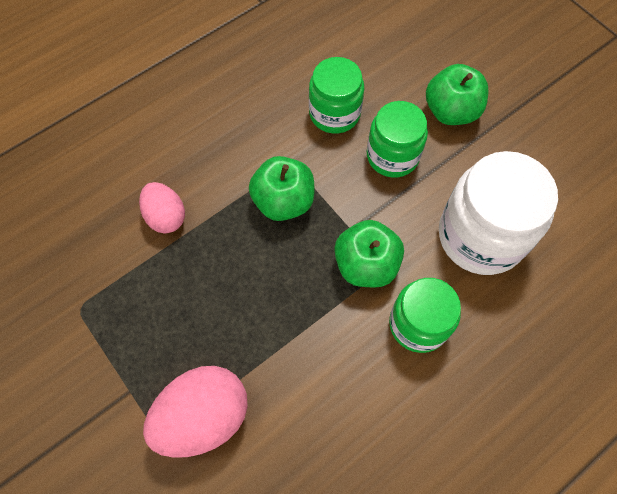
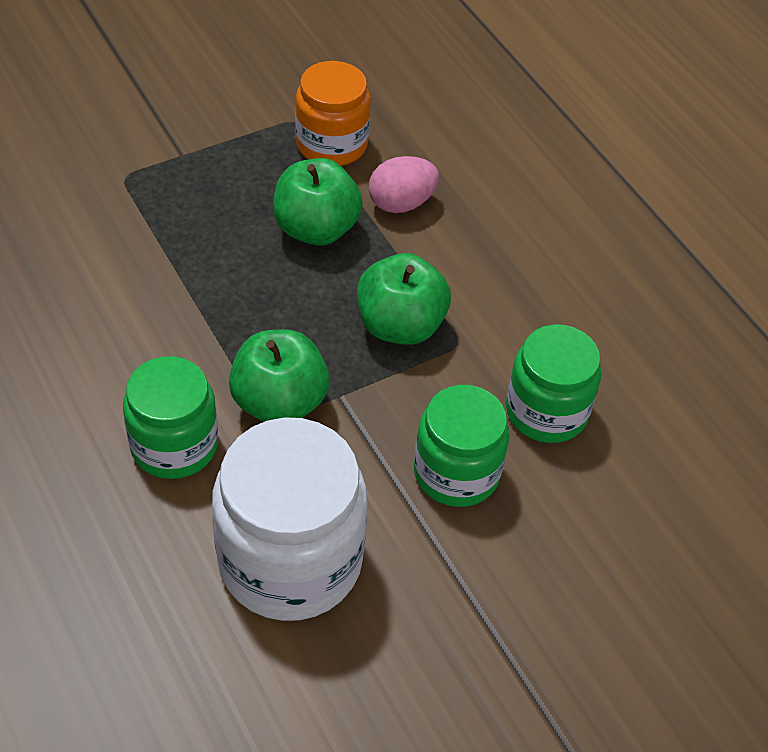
camera: 95 degrees right, 15 degrees down
(106, 275) = (331, 144): none -> orange jar
(203, 416) = (131, 212): pink egg -> none
(451, 111) = (534, 578): green apple -> green apple (316, 229)

